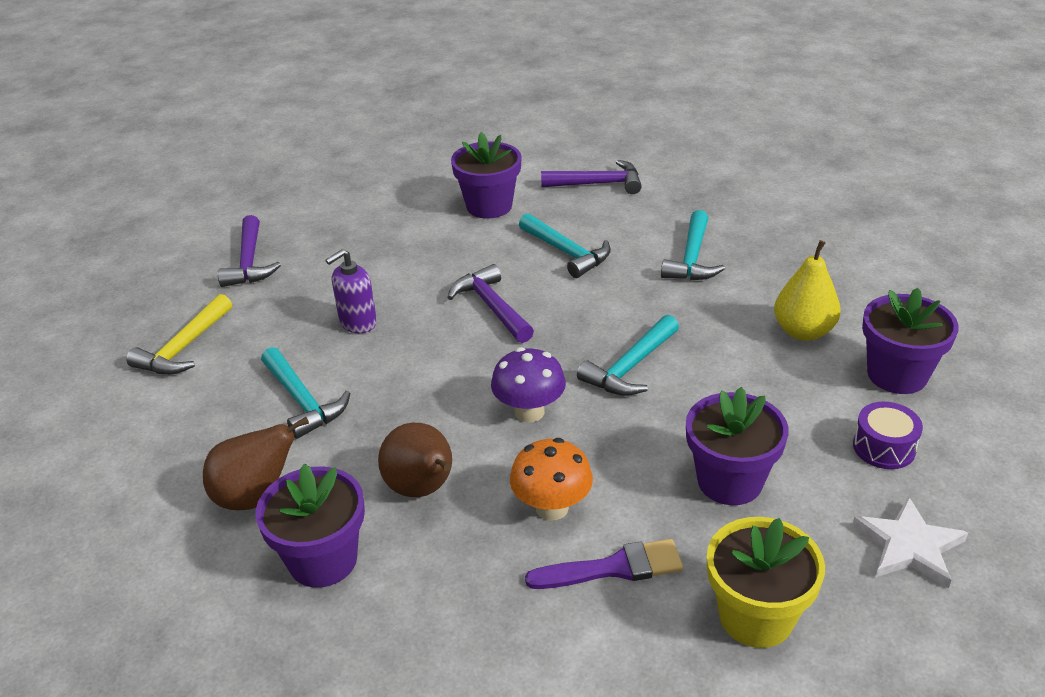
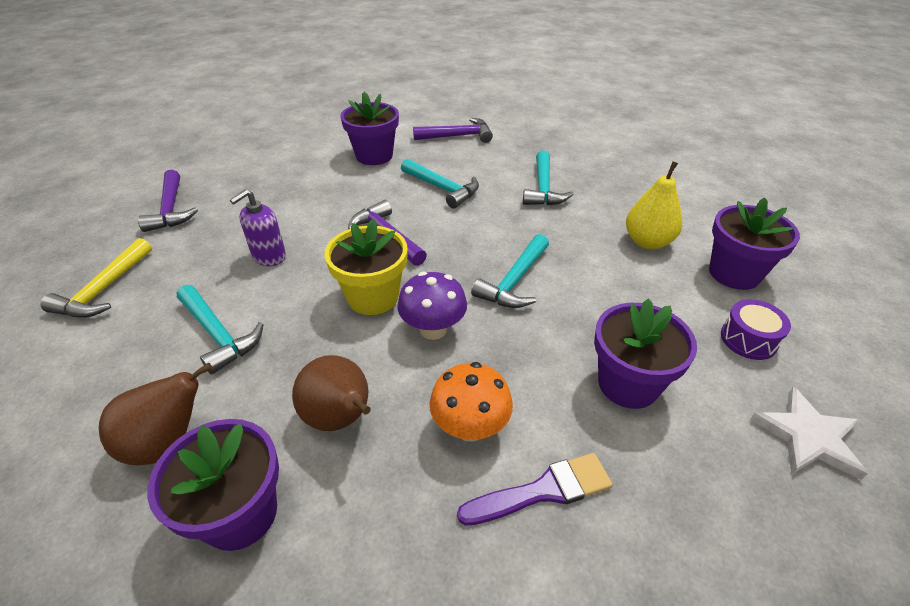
camera: 10 degrees left, 5 degrees up
(756, 617) = (696, 534): yellow flower pot -> yellow flower pot (373, 297)

